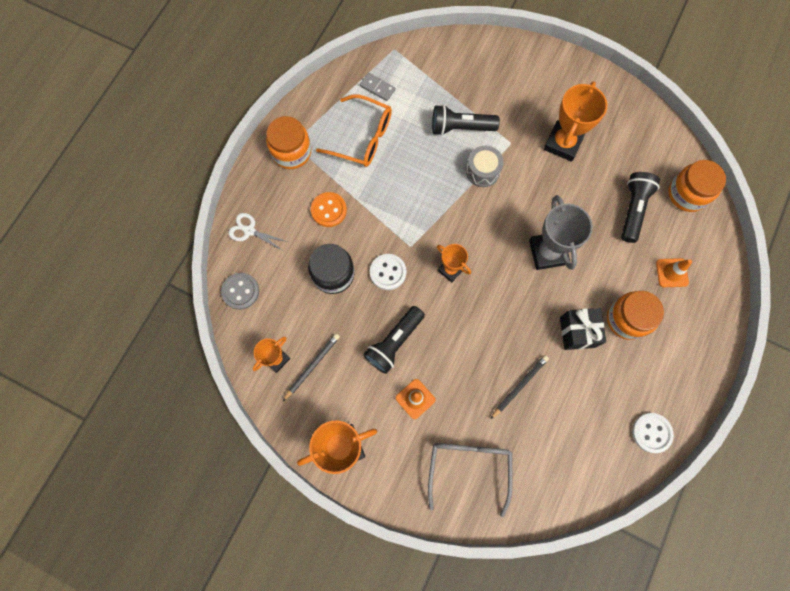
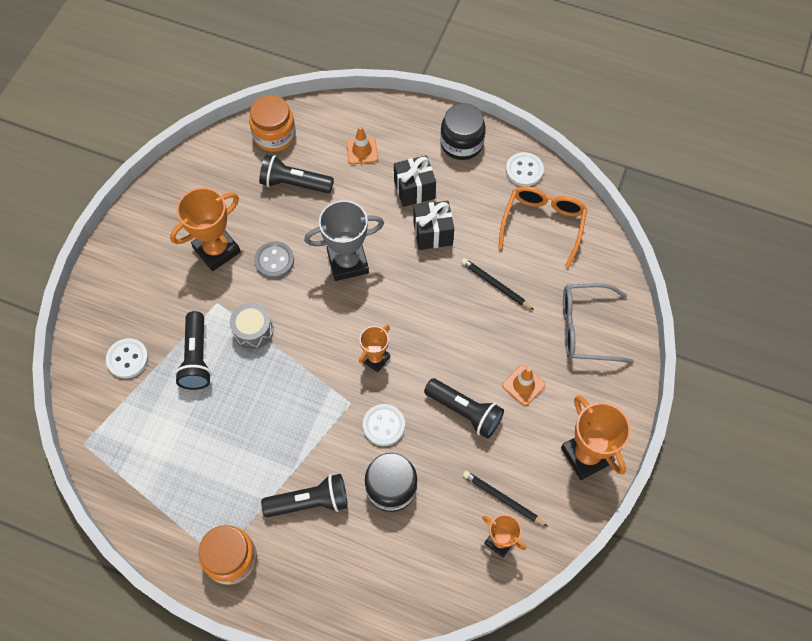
camera: 95 degrees left, 10 degrees down
(240, 291) = (422, 597): grey button -> grey button (274, 261)
(249, 231) = (342, 598): white scissors -> none
(329, 210) = (310, 502): orange button -> black flashlight
(363, 138) = (210, 470): orange glasses -> orange glasses (543, 224)
(377, 88) = (139, 459): grey domino -> none
(463, 77) = (127, 359): none -> white button
(563, 143) = (217, 250): orange trophy -> orange trophy turned 60 degrees counterclockwise
(627, 319) = (414, 190): orange jar -> black gift
(683, 371) = (461, 143): none -> black jar

